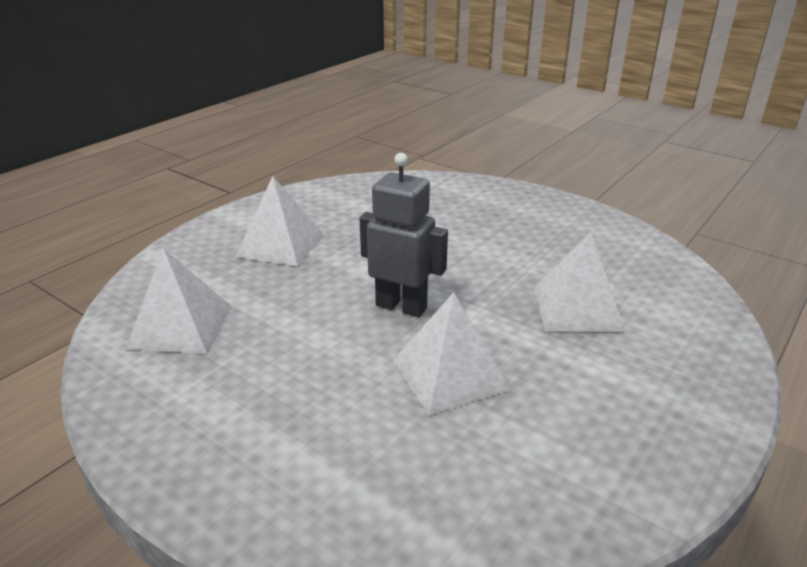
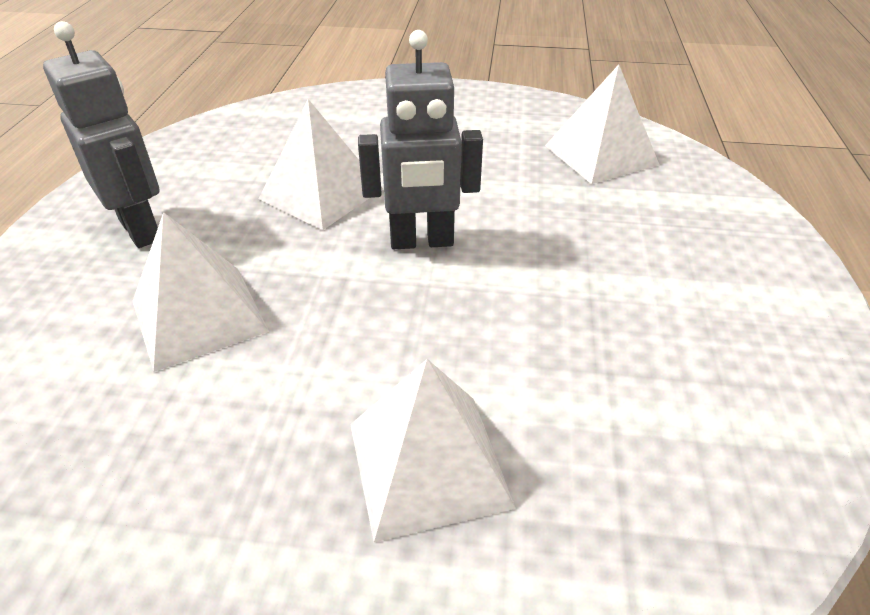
camera: 150 degrees right, 10 degrees up
(280, 245) = (666, 272): white pyramid -> white pyramid (428, 464)
(625, 393) = (141, 229): none -> grey robot

